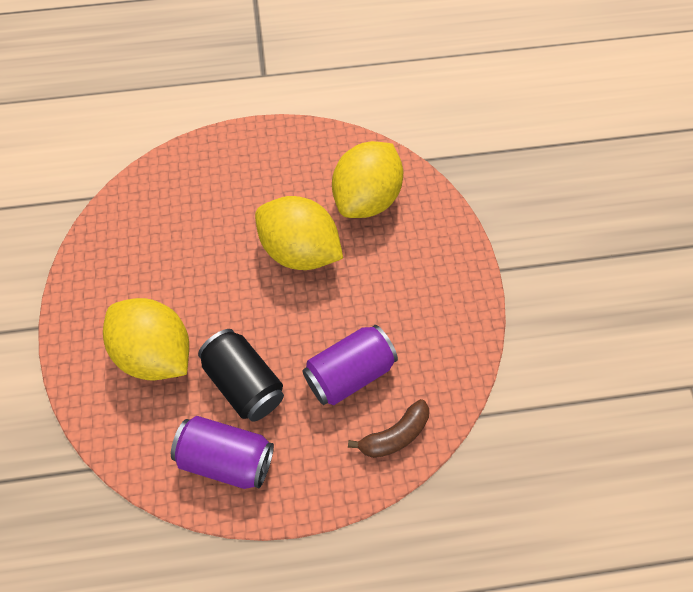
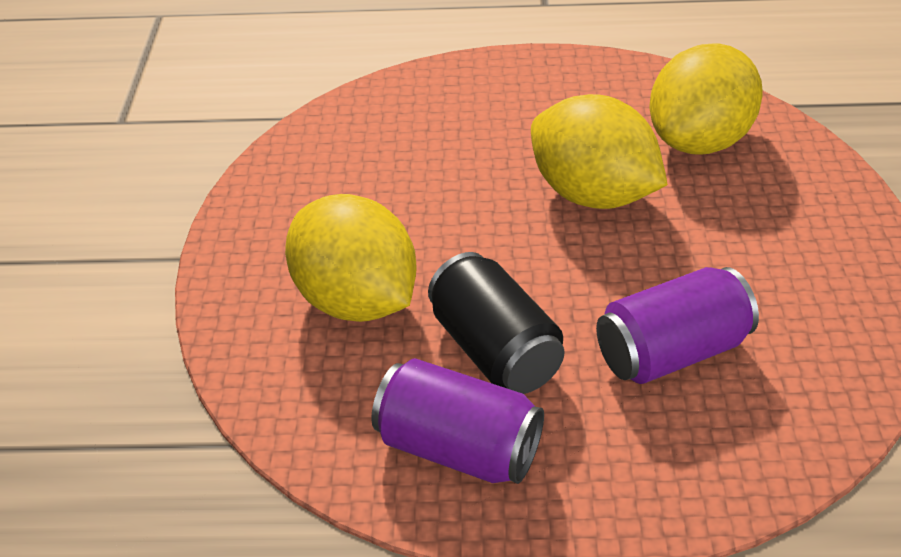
camera: 10 degrees right, 20 degrees down
(395, 435) = (752, 443): brown banana -> none

